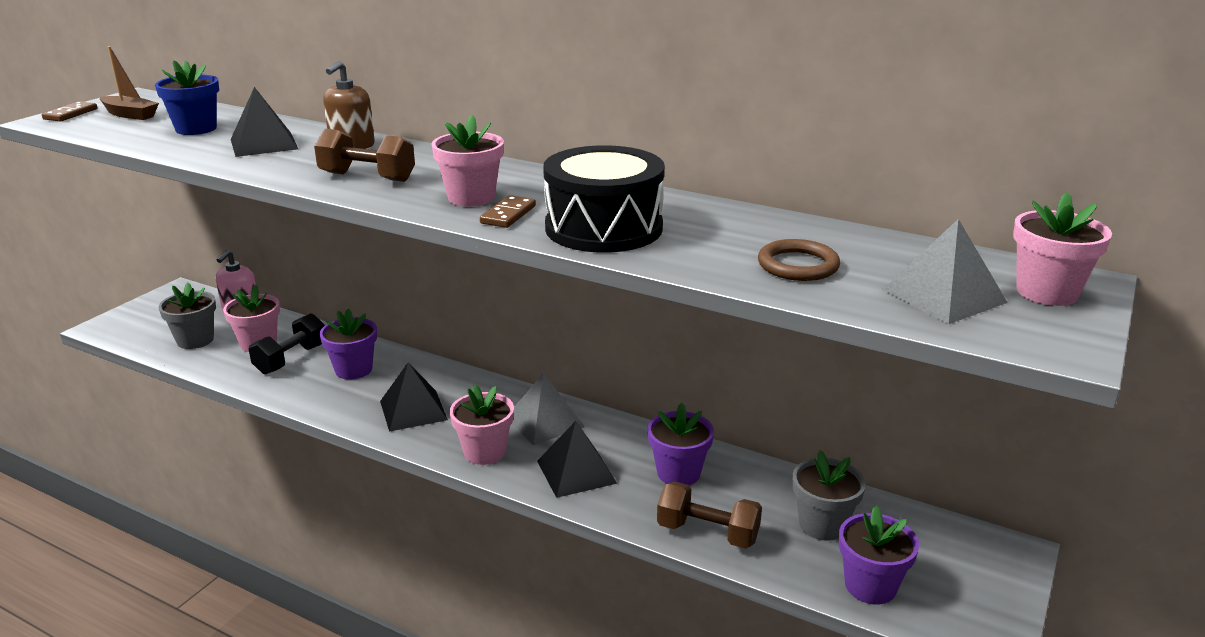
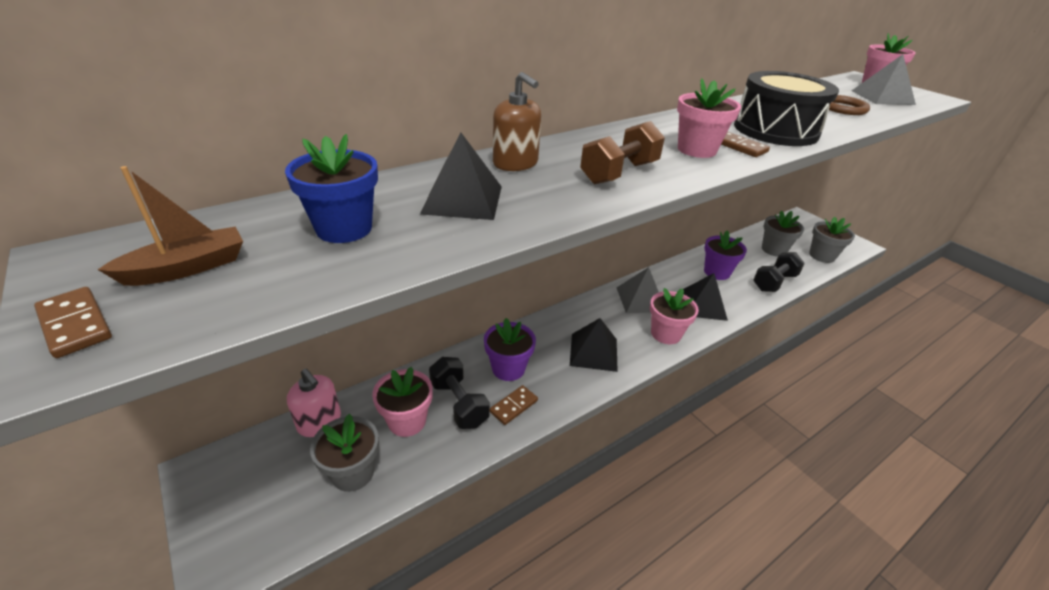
camera: 65 degrees left, 10 degrees up
(302, 385) = (513, 406): none -> brown domino
(707, 533) = (774, 282): brown dumbbell -> black dumbbell
(870, 586) = (822, 256): purple flower pot -> grey flower pot

